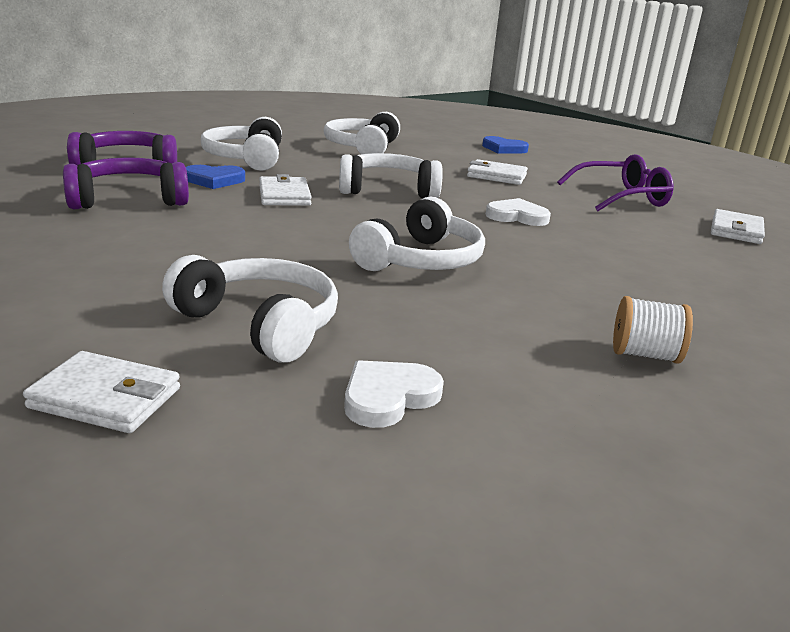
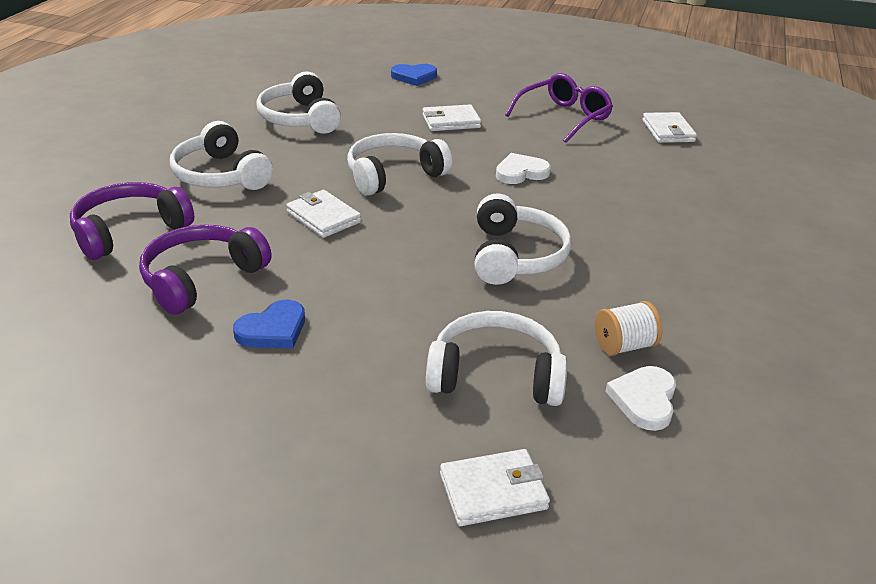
camera: 30 degrees left, 10 degrees up
(214, 180) = (237, 220): blue heart -> blue heart (273, 330)
(644, 355) = (732, 291): white spool -> white spool (624, 346)

